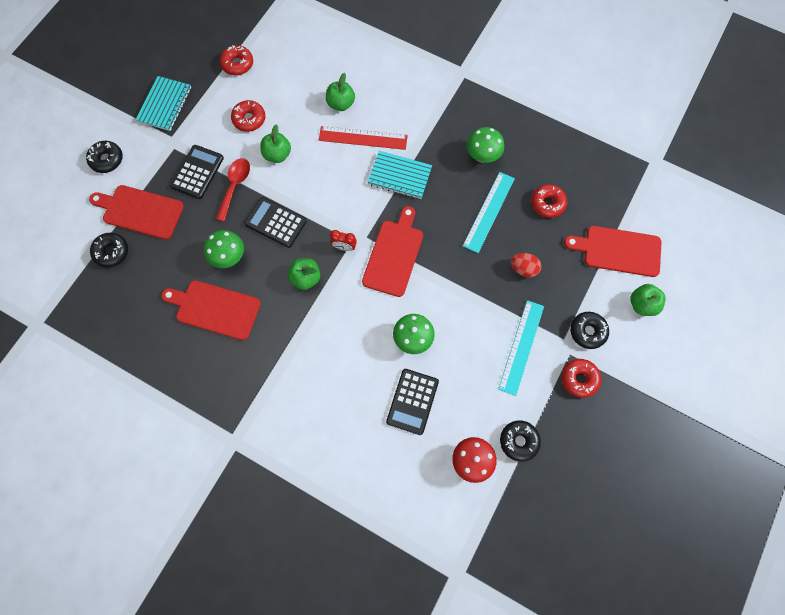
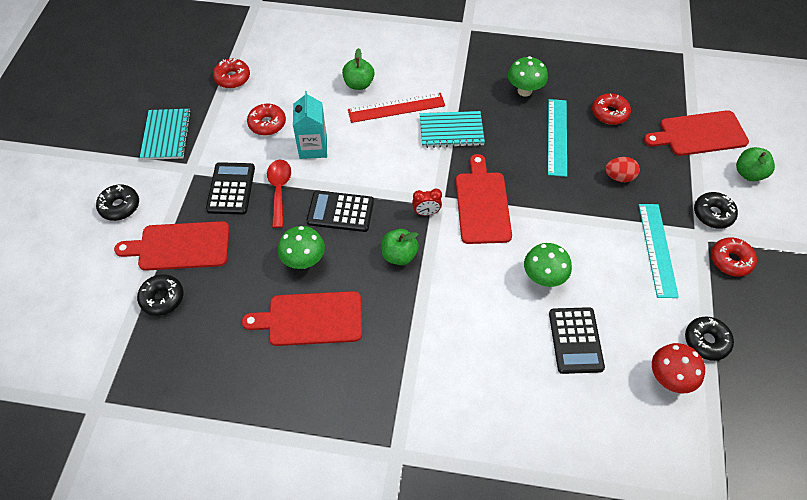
camera: 20 degrees left, 15 degrees down
(277, 154) = (313, 147): green apple -> turquoise carton

